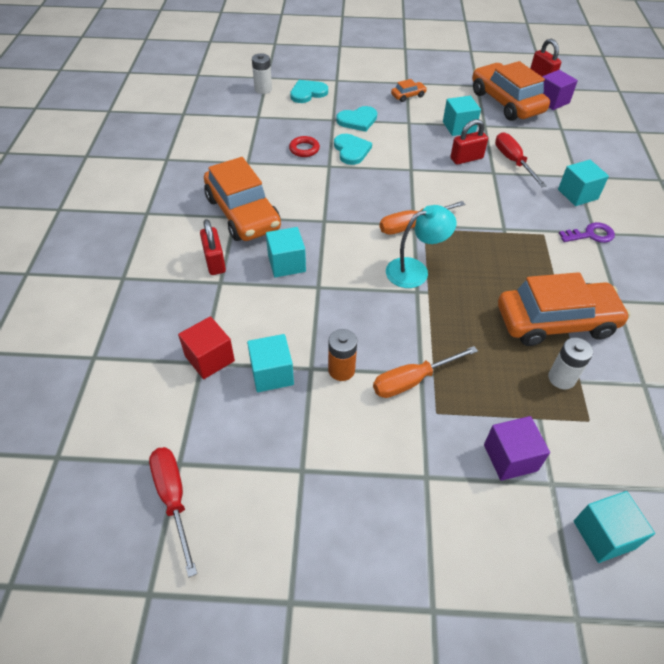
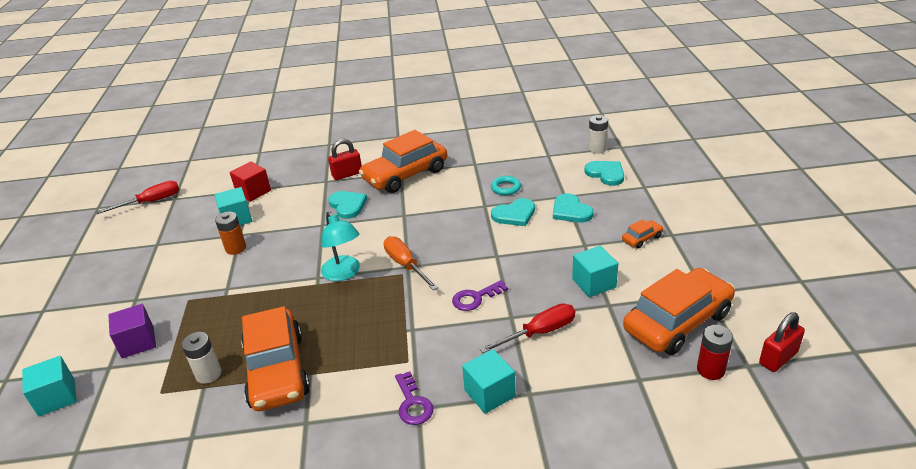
camera: 85 degrees right, 15 degrees down
(286, 263) = (347, 205): turquoise cube -> turquoise heart
(304, 149) = (505, 188): red ring -> turquoise ring
(408, 96) = (642, 238): orange car -> orange car turned 90 degrees counterclockwise
(413, 380) = (220, 284): orange screwdriver -> none
(466, 158) = (531, 293): red padlock -> none
(467, 188) = (475, 298): none -> purple key
(552, 101) = (710, 370): purple cube -> red battery

